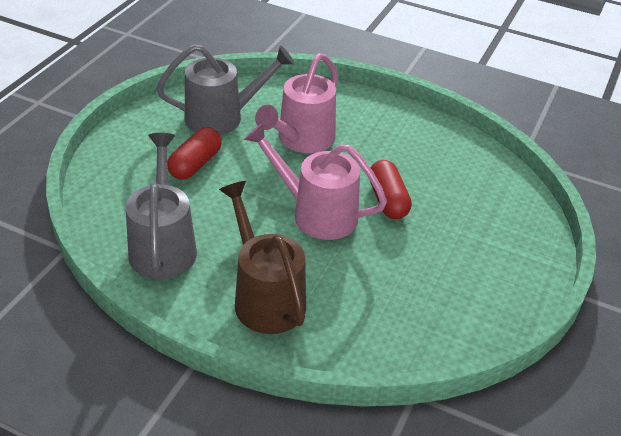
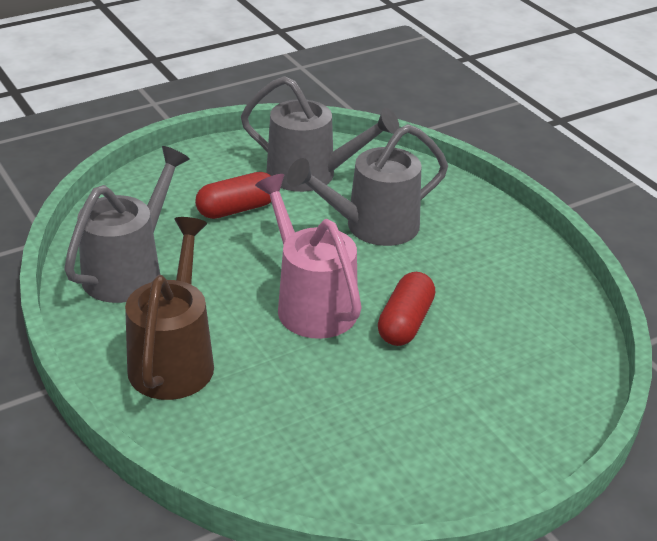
camera: 35 degrees right, 5 degrees down
(301, 140) = (371, 227): pink watering can -> grey watering can

